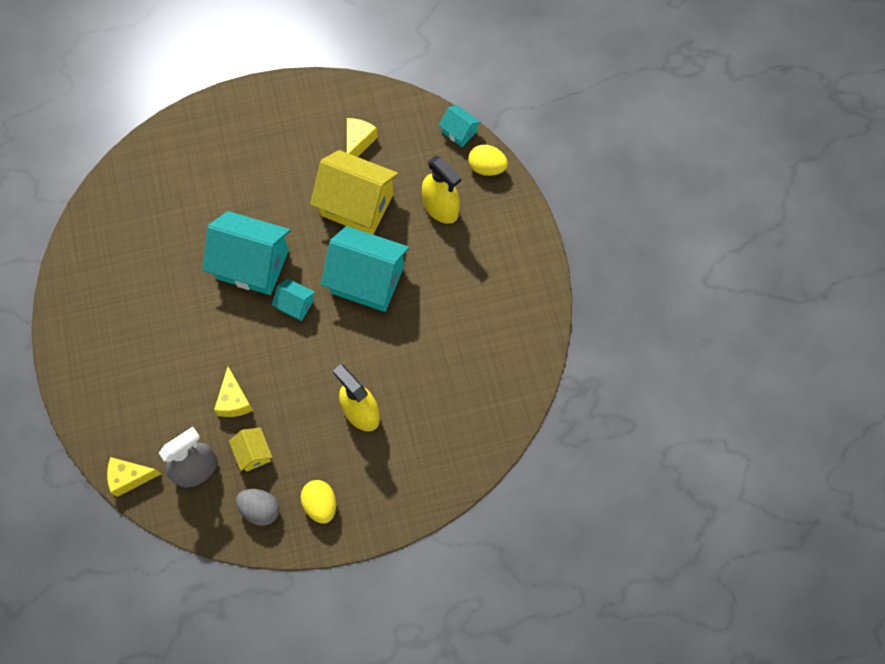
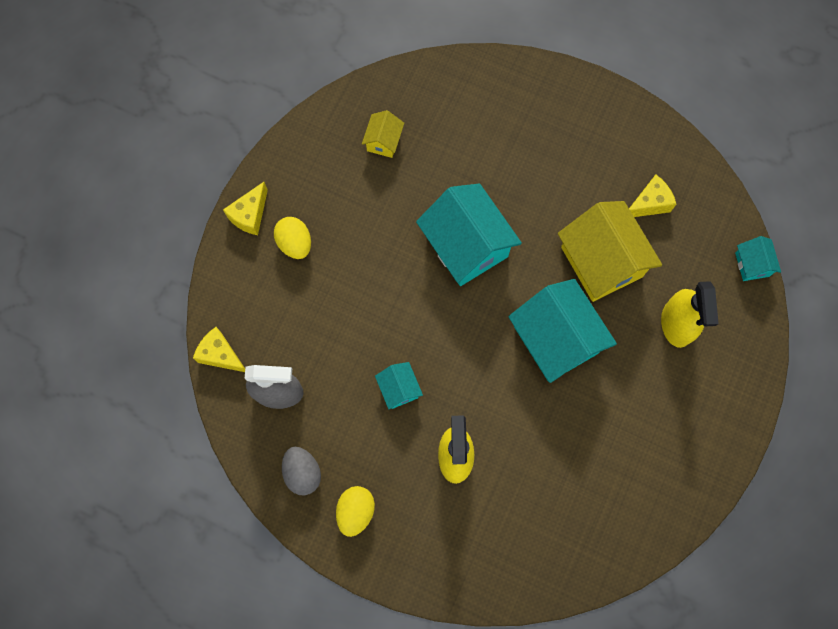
camera: 40 degrees right, 5 degrees up
(234, 400) = (356, 357): yellow cheese -> yellow cheese (250, 215)
(253, 453) = (335, 417): yellow house -> yellow house (383, 141)
(295, 305) = (475, 312): turquoise house -> turquoise house (399, 389)
(487, 168) = (751, 319): yellow egg -> yellow egg (295, 243)

